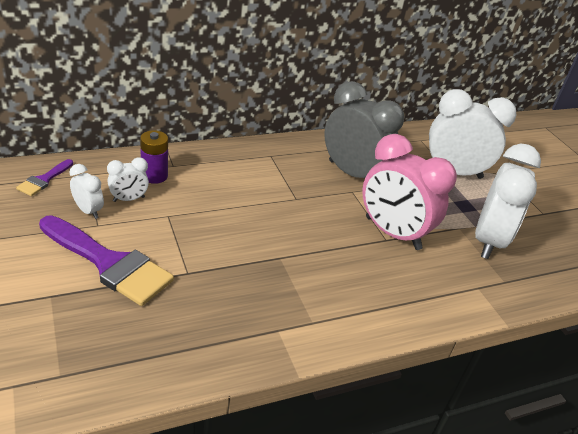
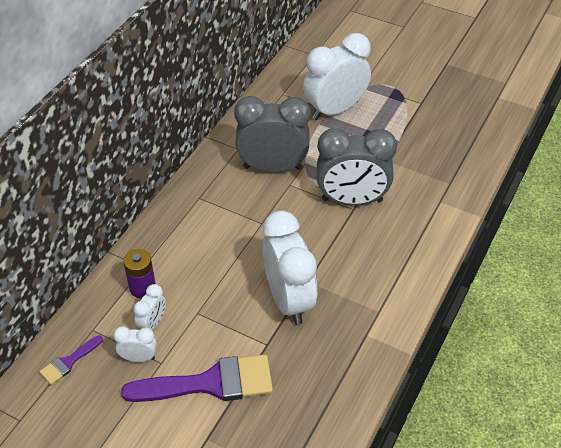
camera: 35 degrees left, 10 degrees up
(44, 180) = (69, 362): purple brush -> purple brush turned 60 degrees clockwise
(392, 233) = (352, 200): pink clock -> grey clock
(488, 241) = (411, 156): white clock -> white clock (288, 300)

